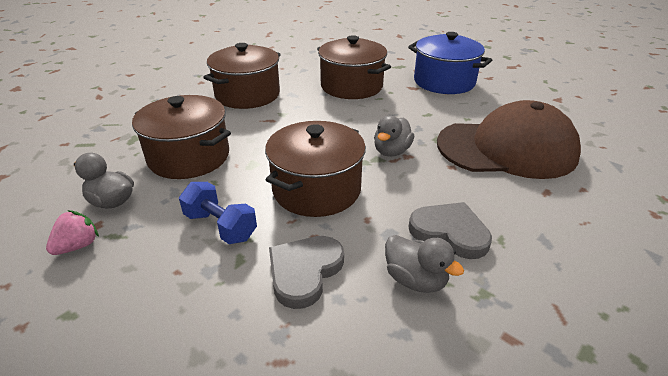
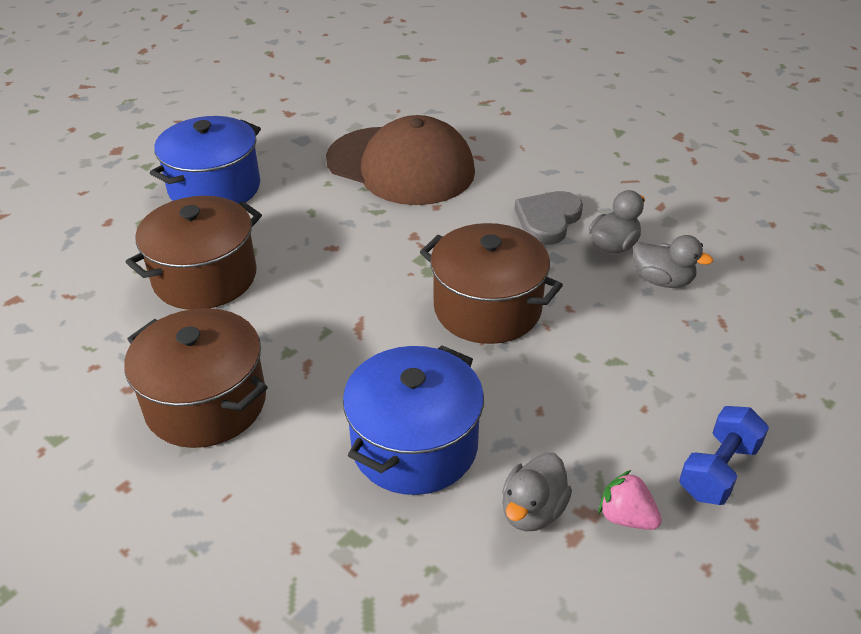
camera: 90 degrees left, 5 degrees up
(189, 157) = (414, 445): brown pot -> blue pot
(220, 226) = (566, 384): blue dumbbell -> blue dumbbell (718, 470)
(304, 271) = (621, 313): grey heart -> none
(391, 151) = (404, 247): grey duck -> grey duck (662, 280)
(506, 149) = (400, 166): brown cap -> brown cap turned 120 degrees clockwise

